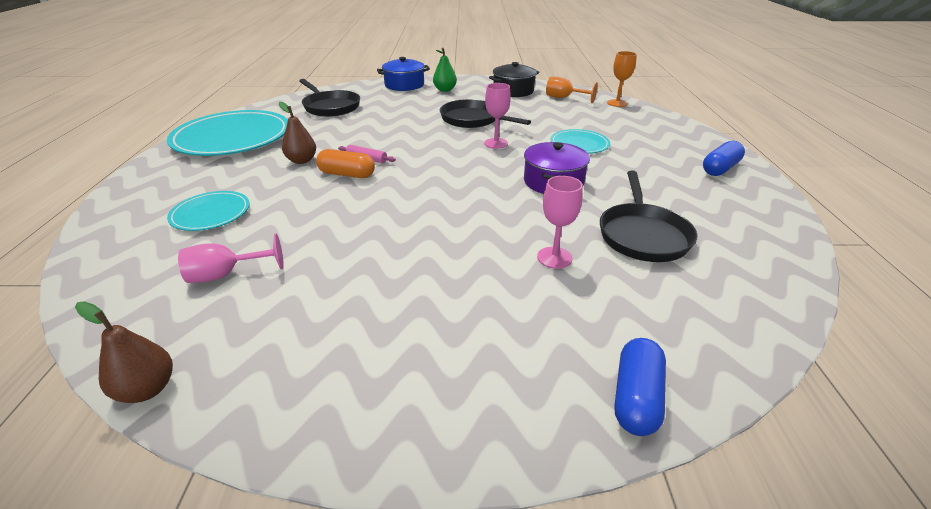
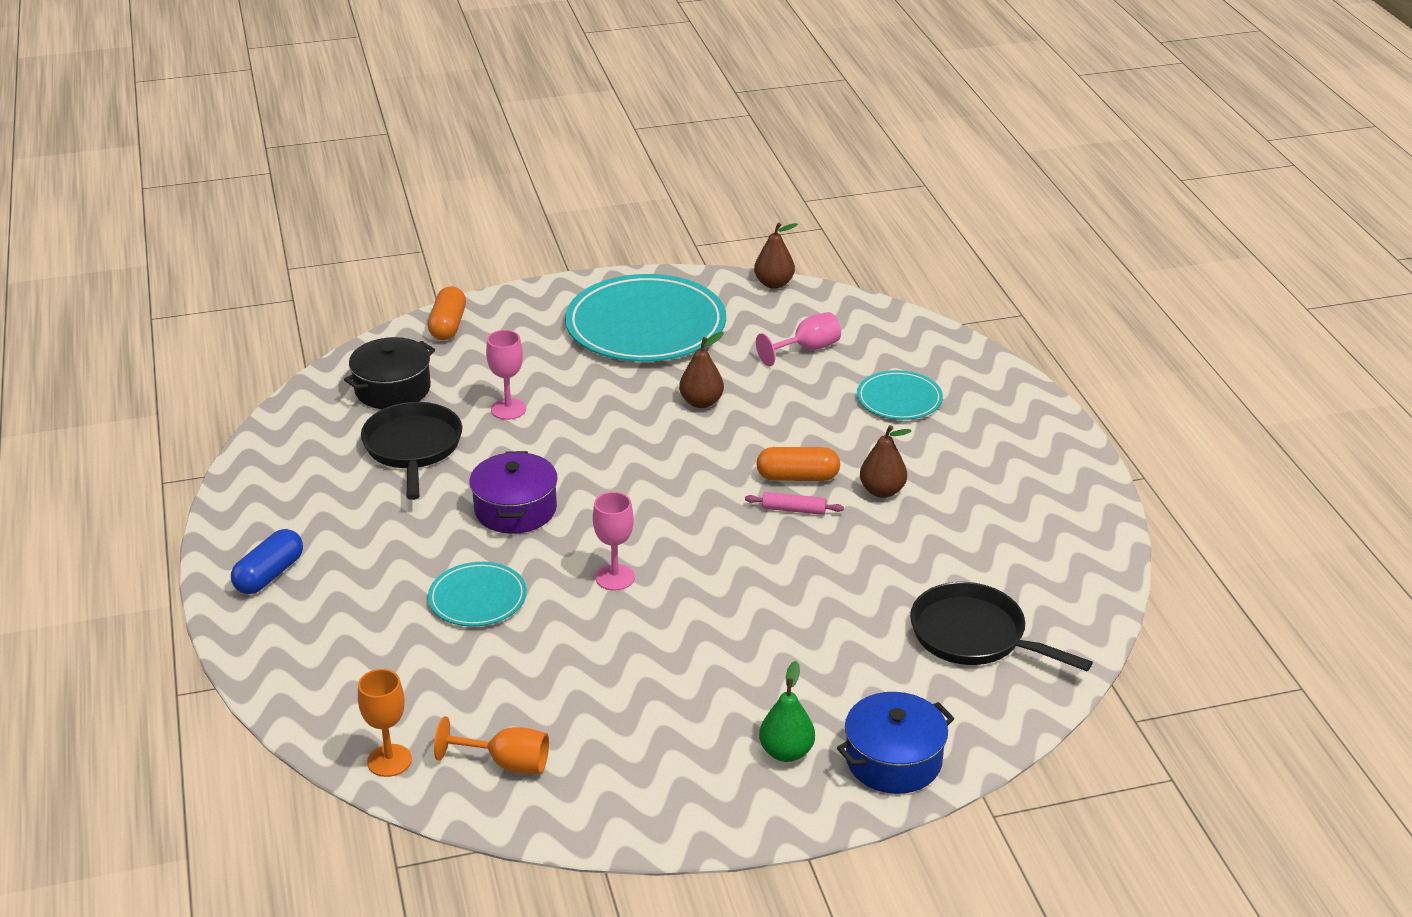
camera: 165 degrees right, 0 degrees up
(232, 138) = (1039, 519): turquoise plate -> turquoise plate (646, 325)
(373, 236) = (701, 402): none -> brown pear
(473, 120) = (676, 640): black pan -> none
(513, 91) = (627, 778): black pot -> black pot (392, 389)
(636, 398) = (448, 325): blue capsule -> orange capsule

